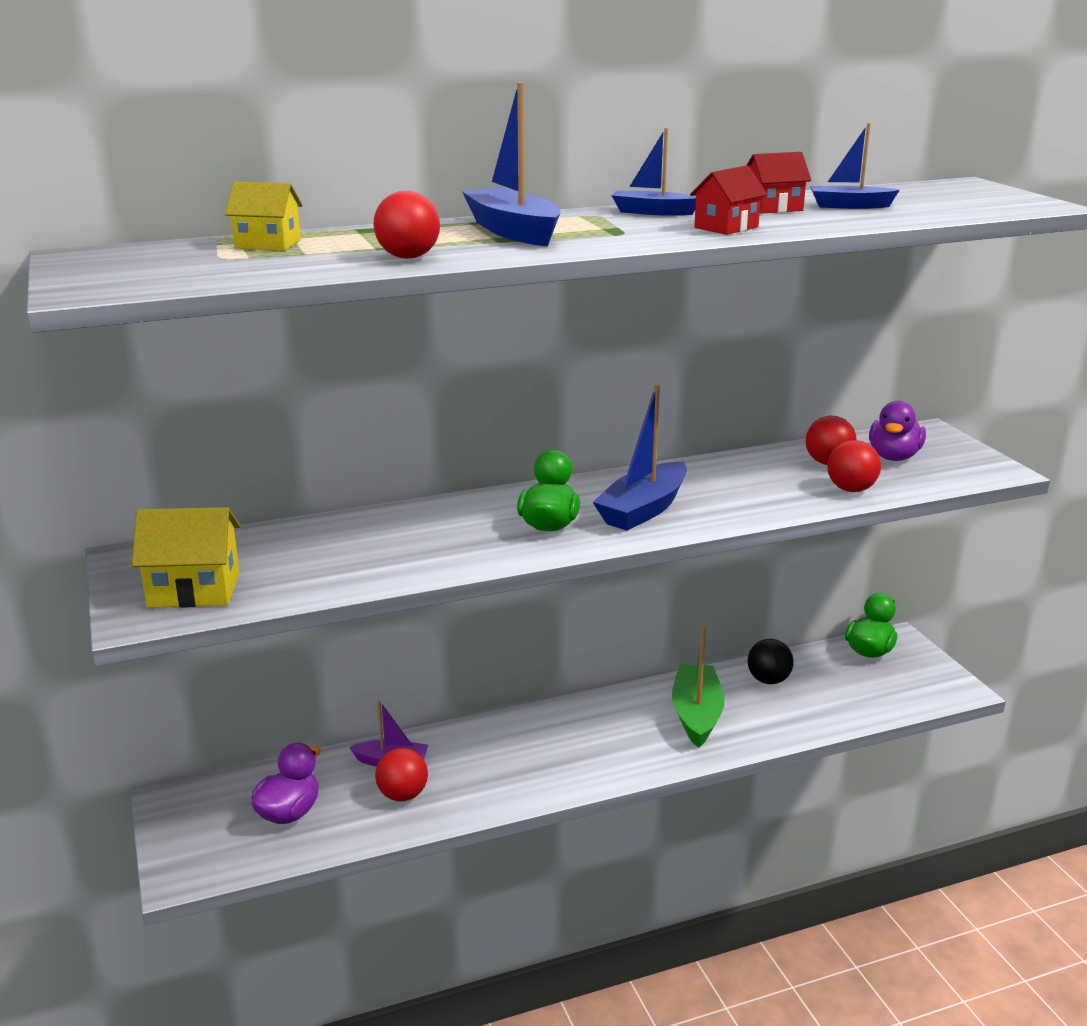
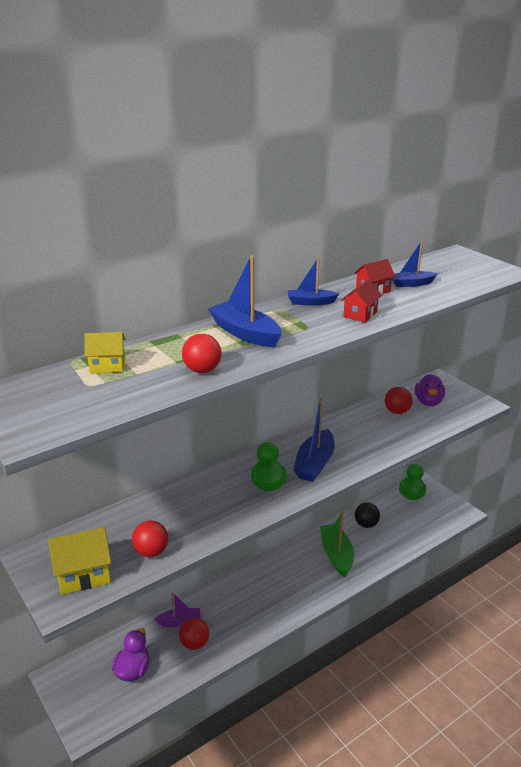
camera: 15 degrees left, 5 degrees up
(851, 489) = (416, 430): red ball -> red ball (151, 552)

